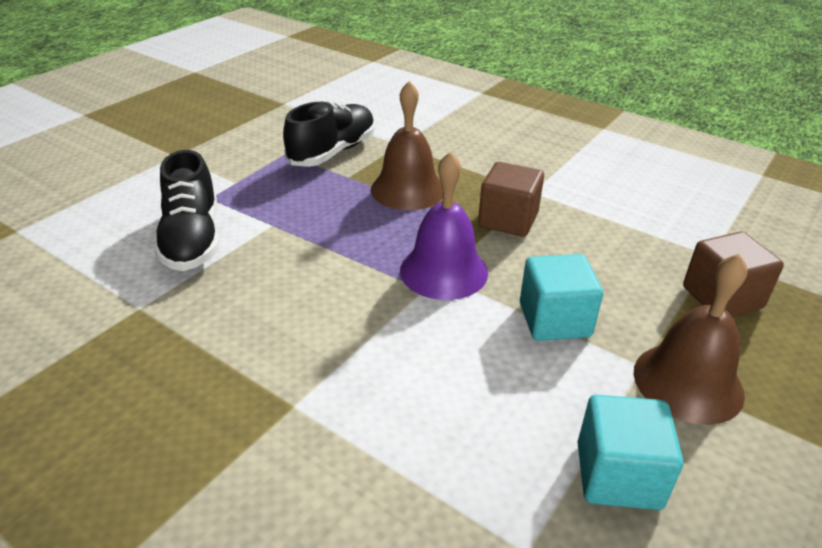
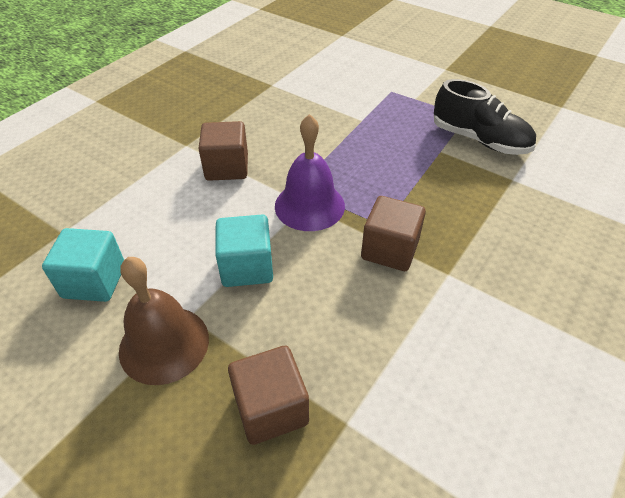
camera: 90 degrees right, 10 degrees up
(192, 239) = (339, 91): black shoe -> none
(362, 349) = (227, 167): none -> brown cube
(408, 189) = (428, 185): brown bell -> none

